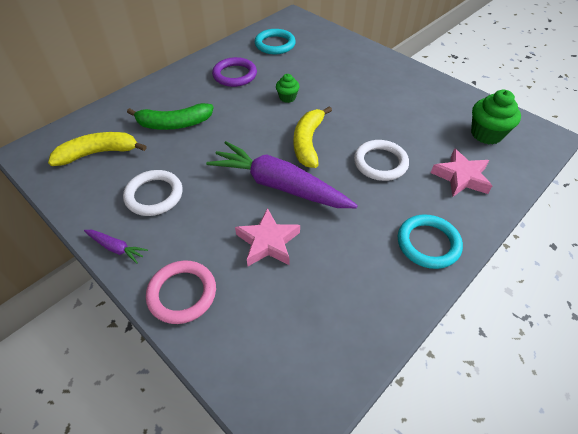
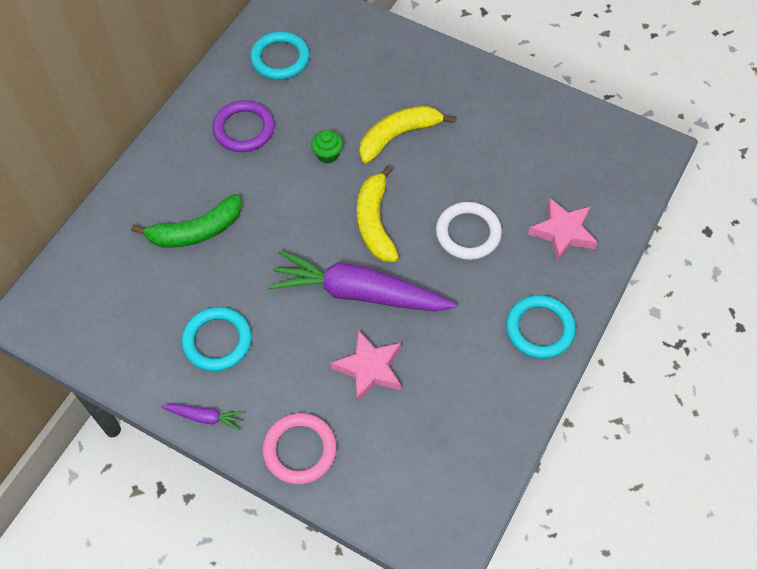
camera: 15 degrees left, 10 degrees up
(98, 153) = (120, 298): yellow banana -> yellow banana (398, 136)
(154, 195) = (217, 341): white ring -> turquoise ring
(486, 134) = (584, 161): green cupcake -> none

